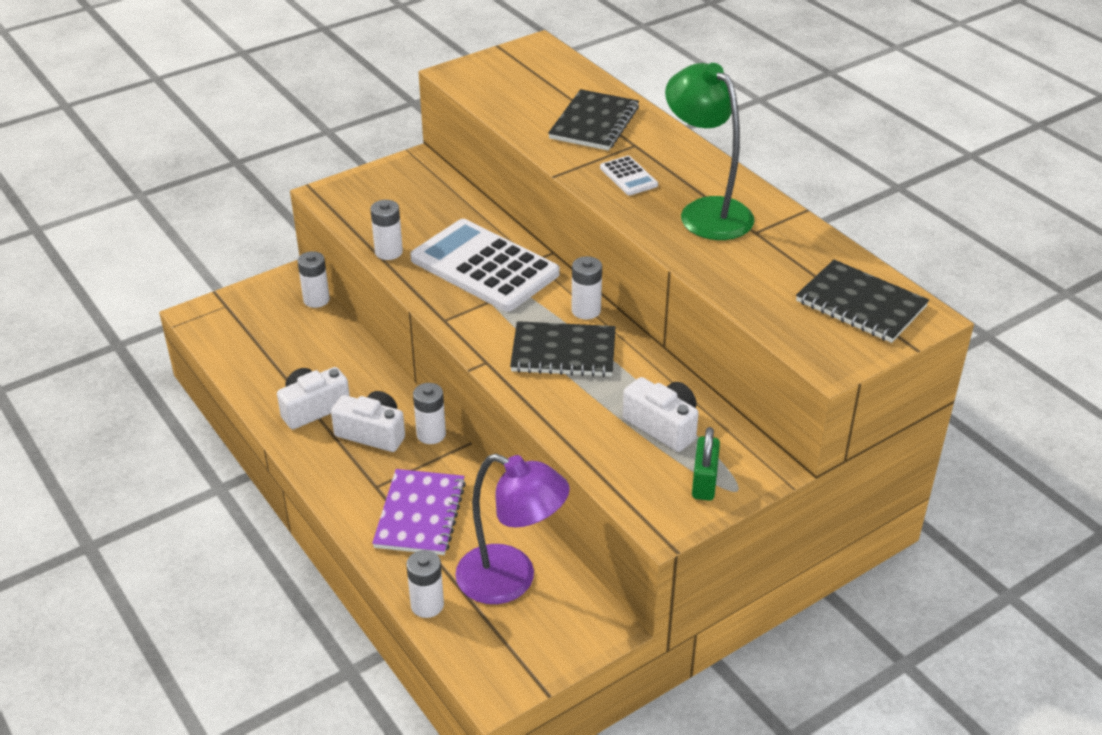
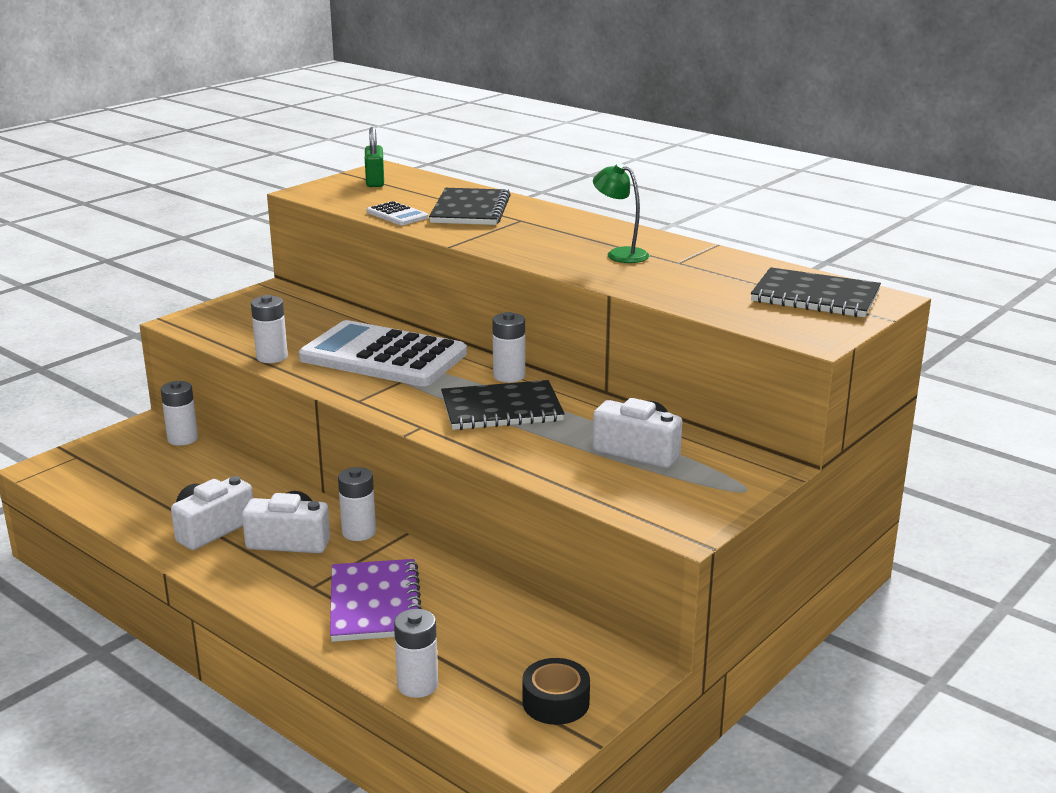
camera: 15 degrees left, 15 degrees down
(511, 580) = (506, 646): purple lamp -> none
(530, 645) = (555, 702): none -> black tape
(628, 176) = (527, 239): white calculator -> white calculator (397, 215)
(704, 482) = (708, 488): green padlock -> green padlock (375, 181)
(706, 211) = (620, 254): green lamp -> green lamp, size x0.55

